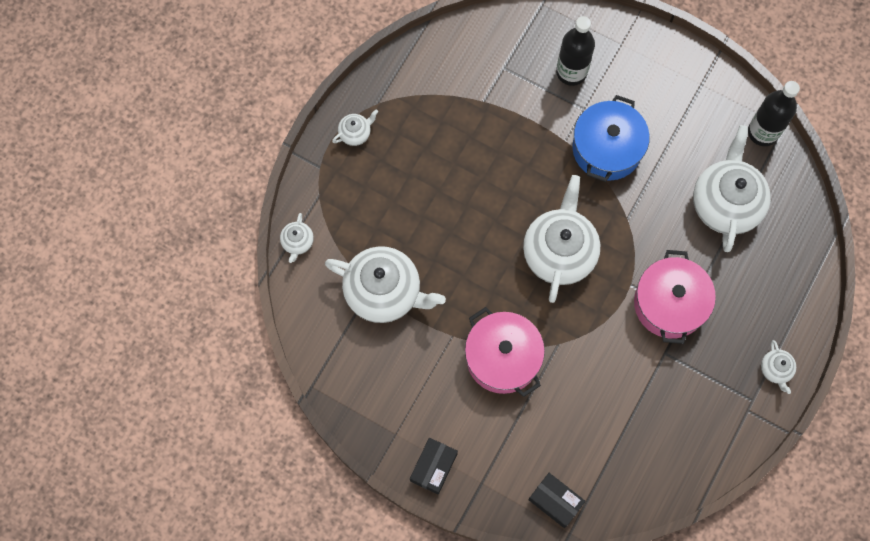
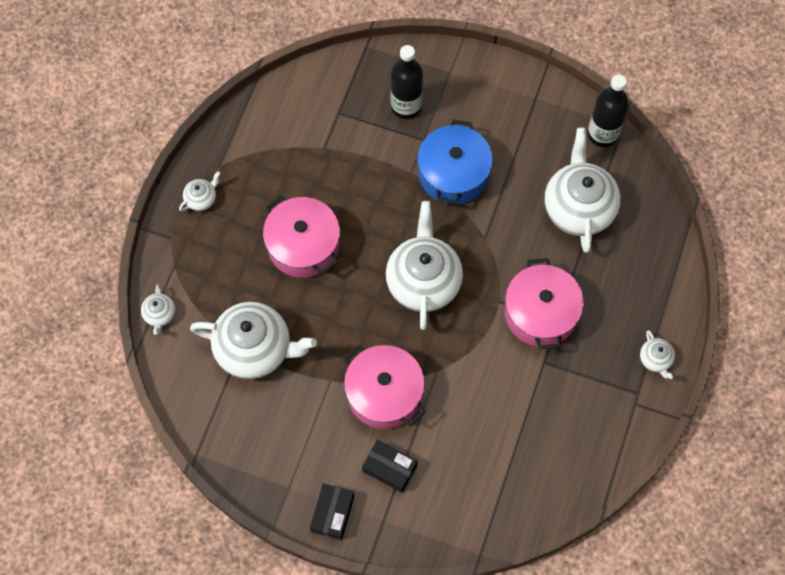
camera: 10 degrees left, 5 degrees down
(447, 196) = (303, 245): none -> pink pot
(555, 501) = (460, 526): black box -> black box (389, 468)

